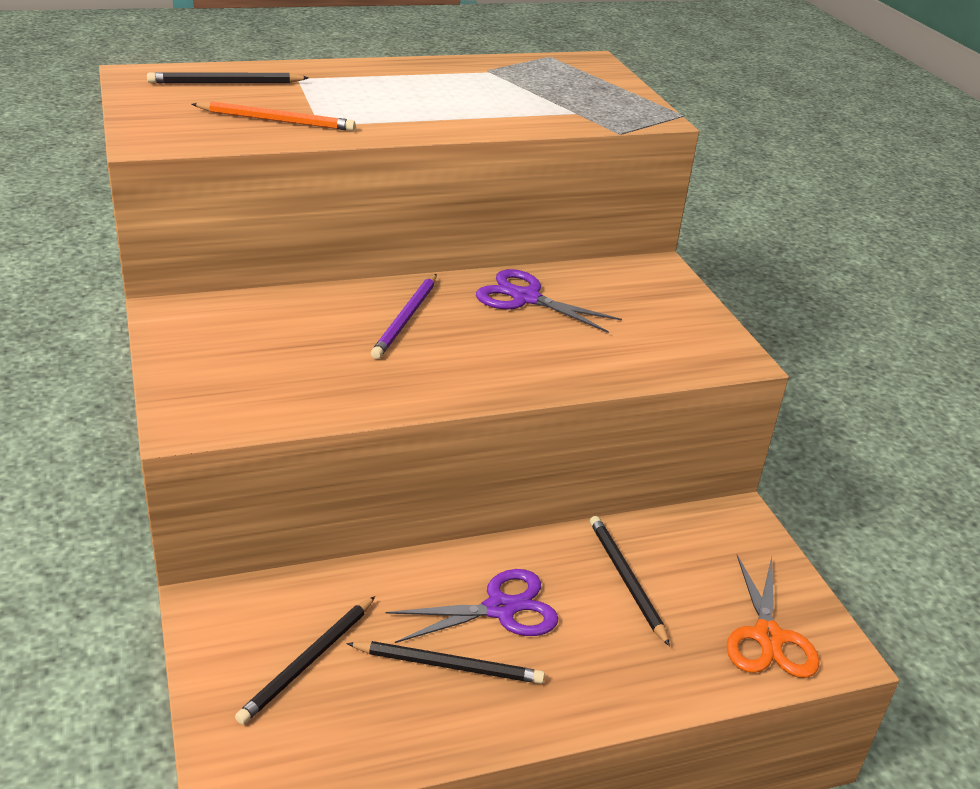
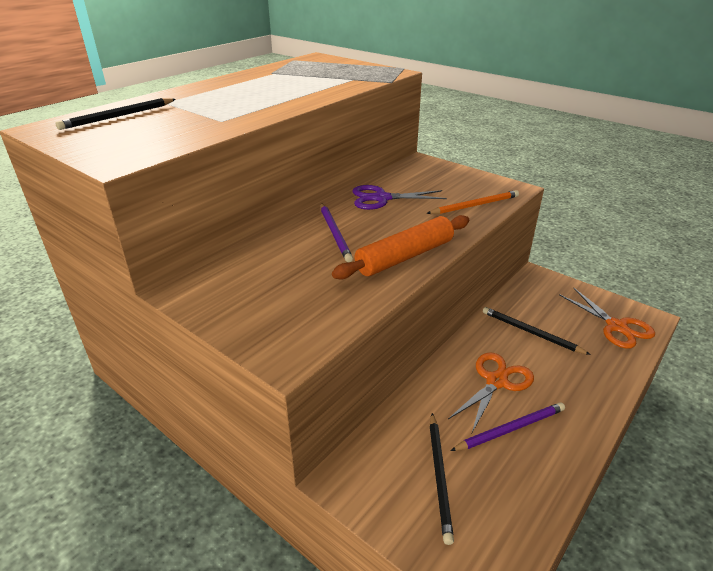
camera: 30 degrees left, 0 degrees up
(276, 120) = (190, 126): orange pencil -> orange pencil (475, 205)
(449, 381) = (405, 257): none -> orange rolling pin
(449, 665) = (510, 429): black pencil -> purple pencil
(500, 609) = (496, 381): purple scissors -> orange scissors

